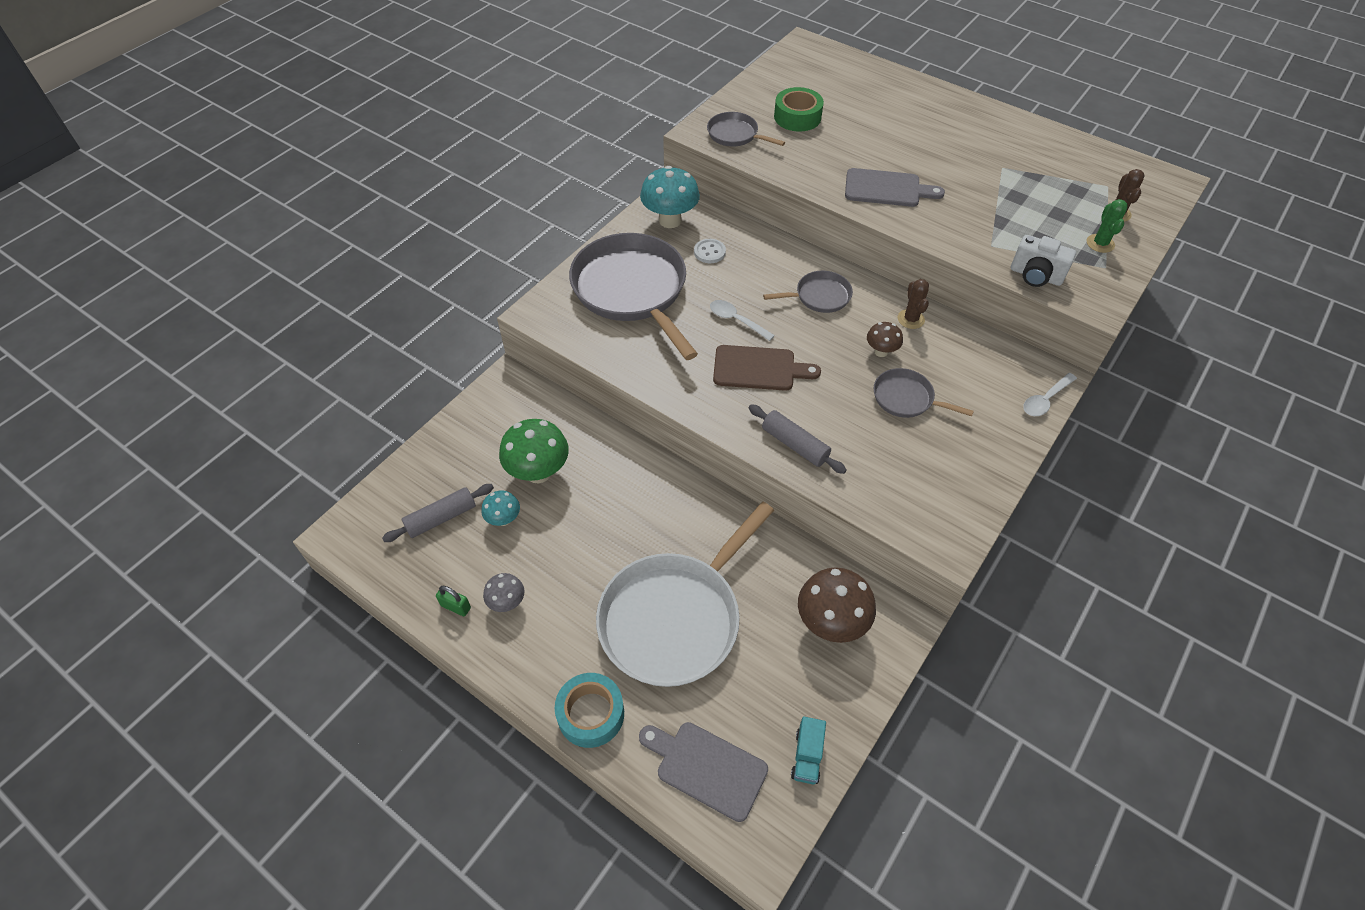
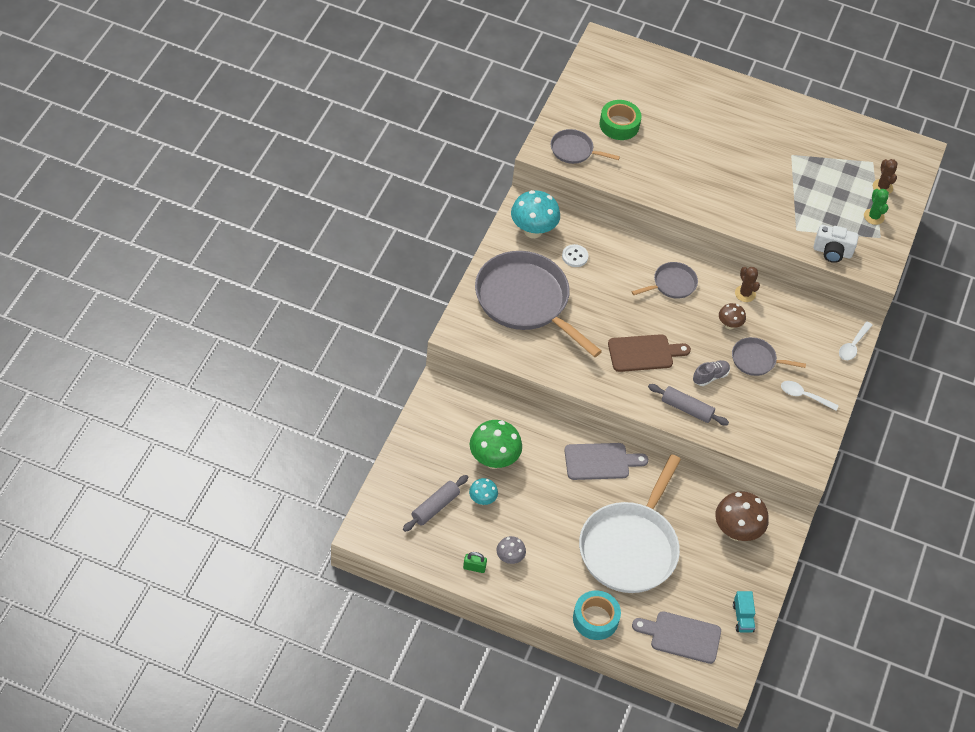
camera: 20 degrees left, 0 degrees up
(736, 320) = (615, 315): white spoon -> white spoon (804, 396)
(838, 409) = (710, 377): none -> grey shoe
(886, 189) = (708, 188): grey cutting board -> grey cutting board (600, 461)

